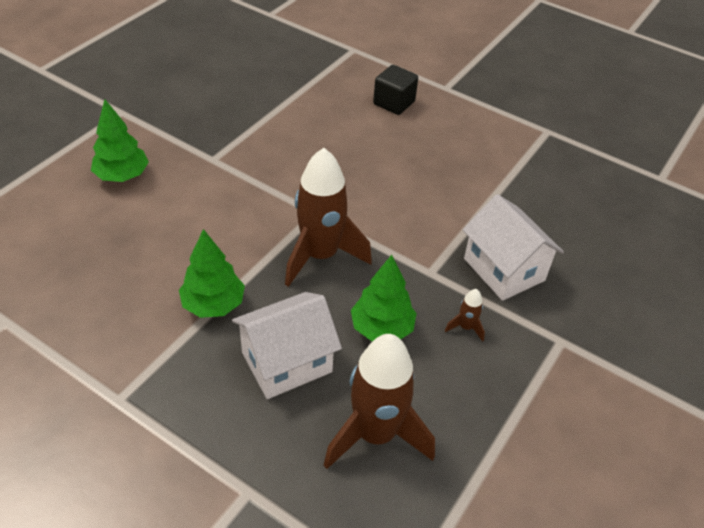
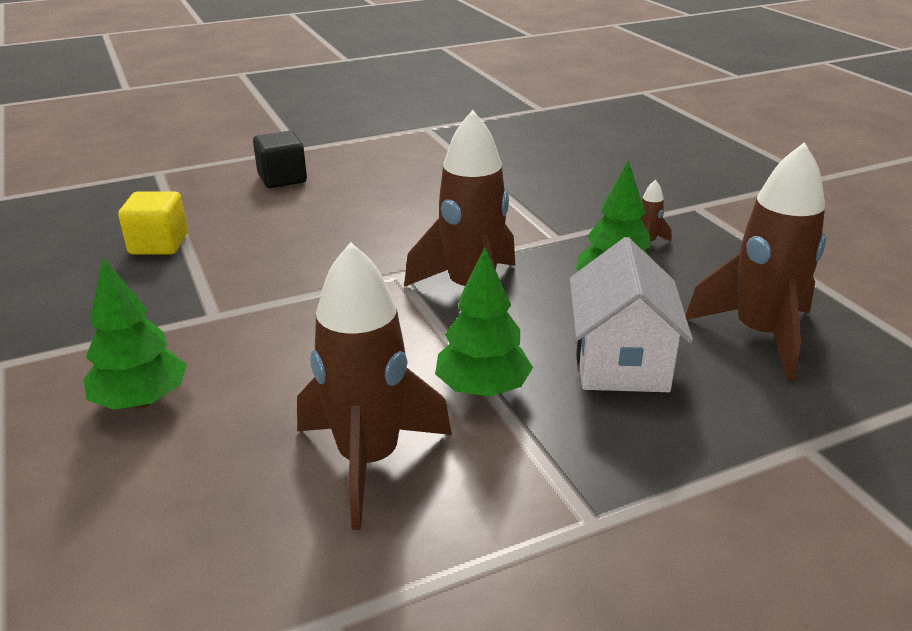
camera: 55 degrees left, 15 degrees down
(122, 283) = (369, 460): none -> brown rocket
(269, 99) = (159, 244): none -> yellow cube
(504, 269) = (586, 202): white house -> none

